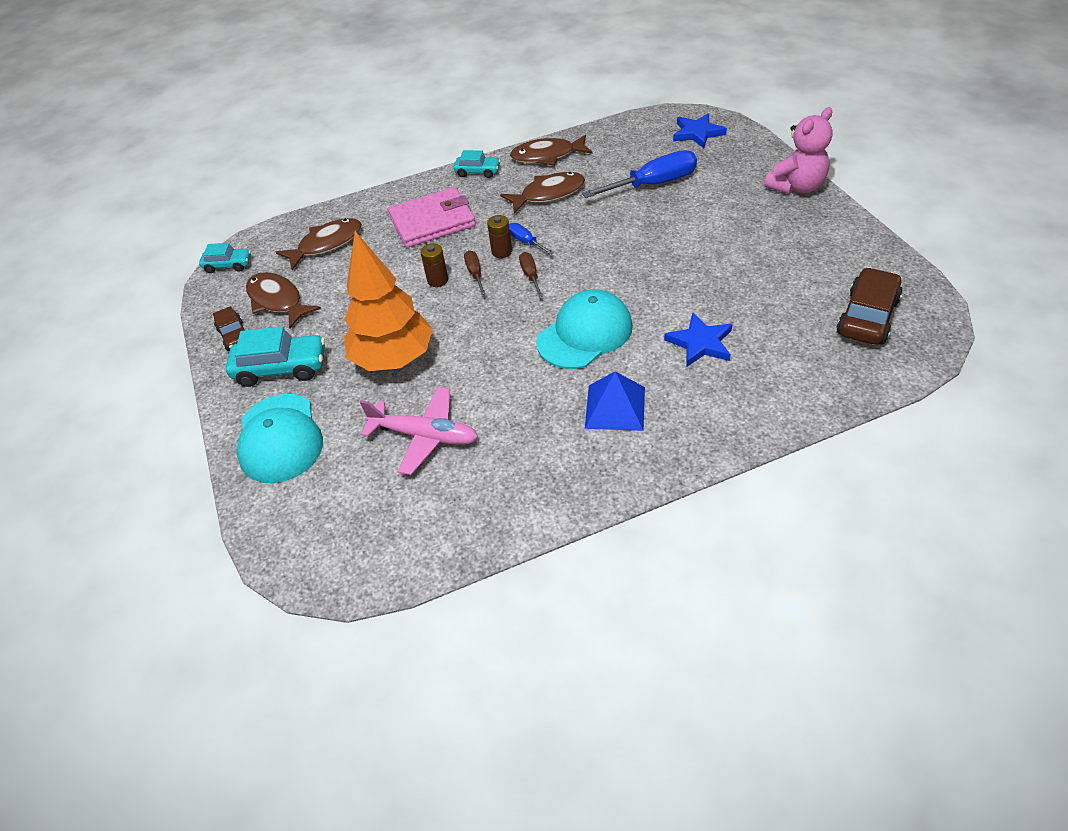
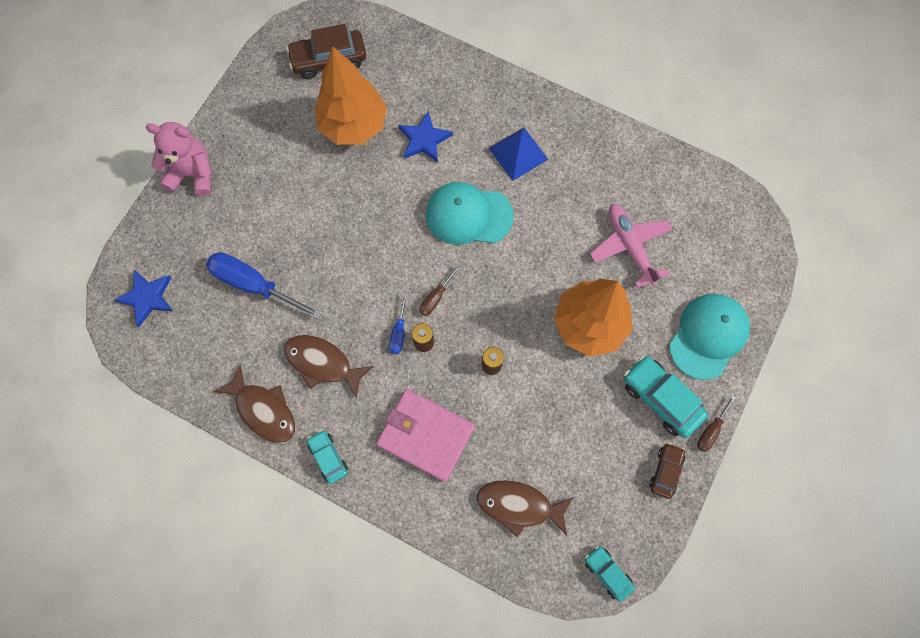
camera: 135 degrees left, 25 degrees up
(277, 301) = (608, 476): brown fish -> none
(475, 273) = (463, 341): brown screwdriver -> brown screwdriver (711, 430)
(764, 301) = (353, 125): none -> orange tree

